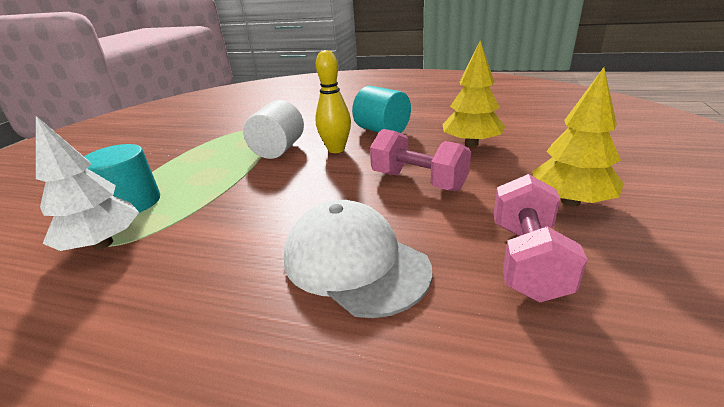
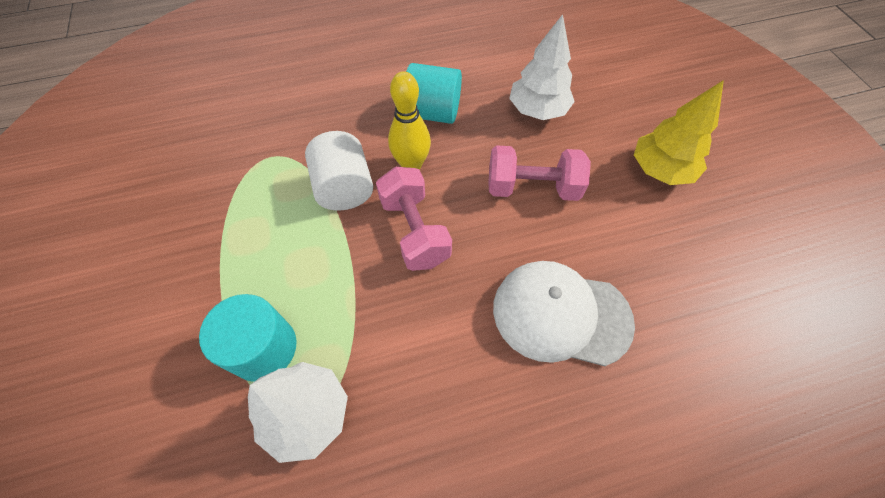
camera: 35 degrees left, 30 degrees up
(471, 144) = (537, 110): yellow tree -> white tree
(527, 260) = (670, 252): pink dumbbell -> pink dumbbell (414, 231)

